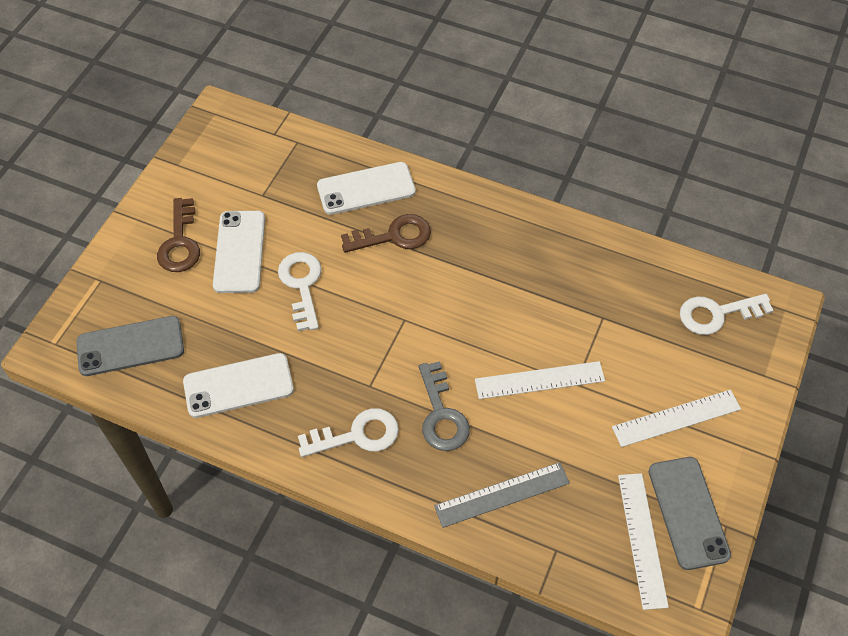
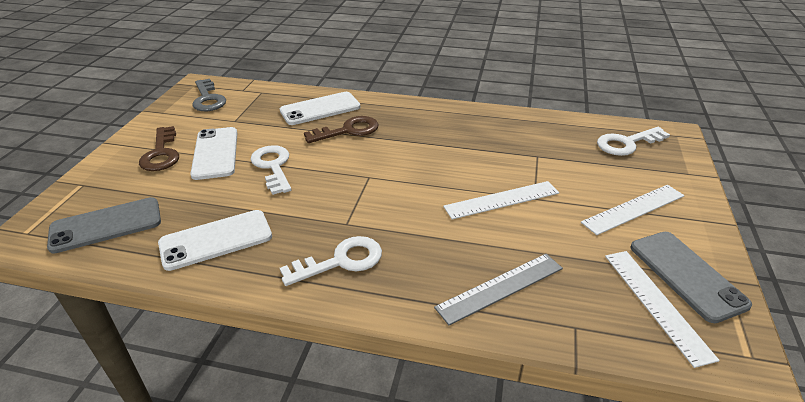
camera: 10 degrees left, 20 degrees down
(441, 414) = (420, 235): grey key -> grey key (208, 99)

